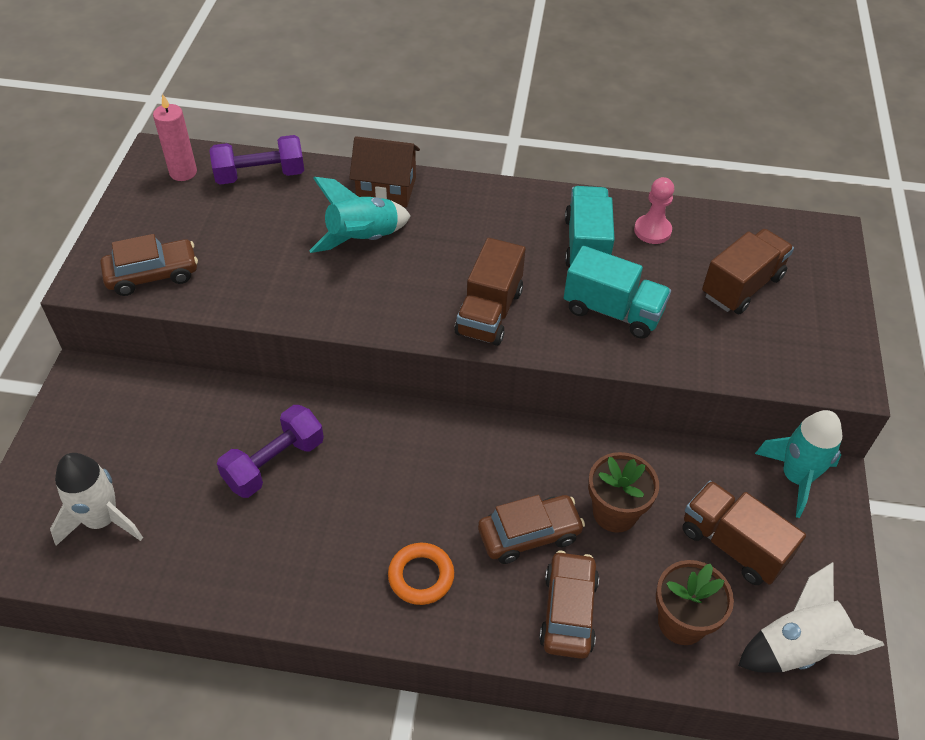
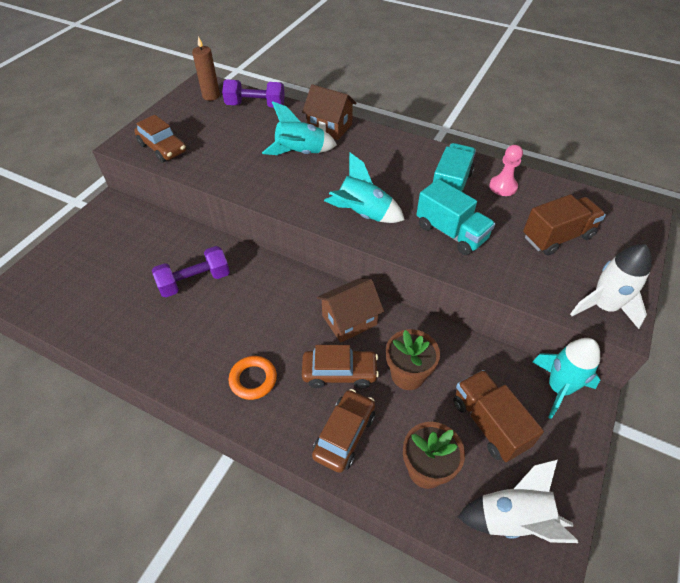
camera: 20 degrees right, 0 degrees up
(102, 520) = (78, 288): white rocket -> white rocket (603, 306)
(153, 275) = (163, 148): brown car -> brown car turned 45 degrees clockwise
(183, 172) = (211, 96): pink candle -> brown candle
(489, 312) = (362, 214): brown truck -> turquoise rocket
(512, 461) = (349, 320): none -> brown house

